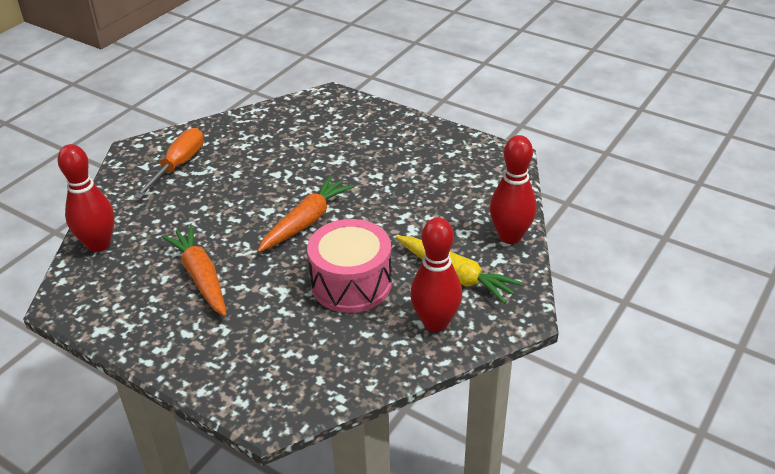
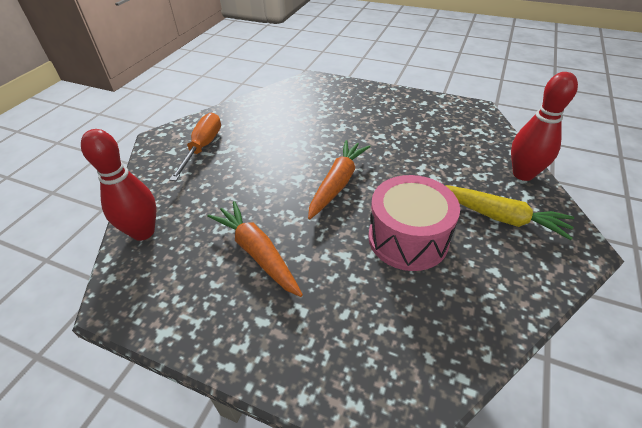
camera: 10 degrees left, 5 degrees up
(435, 323) = (510, 269): red bowling pin -> none

